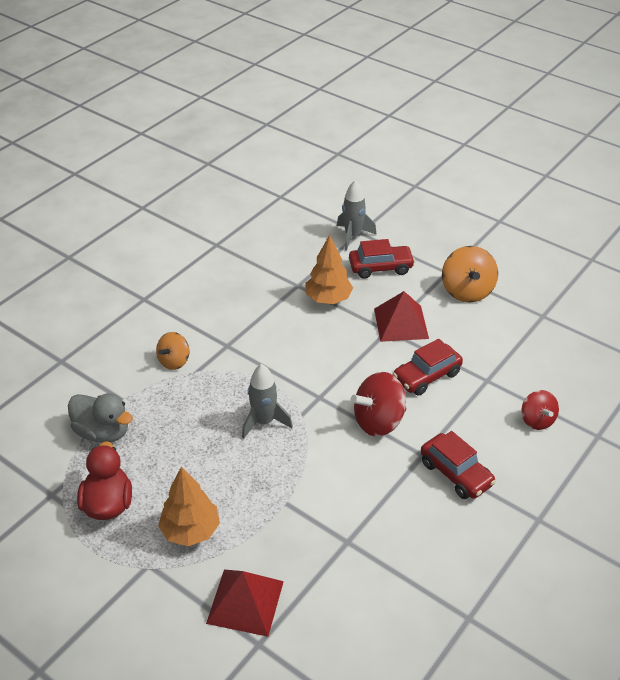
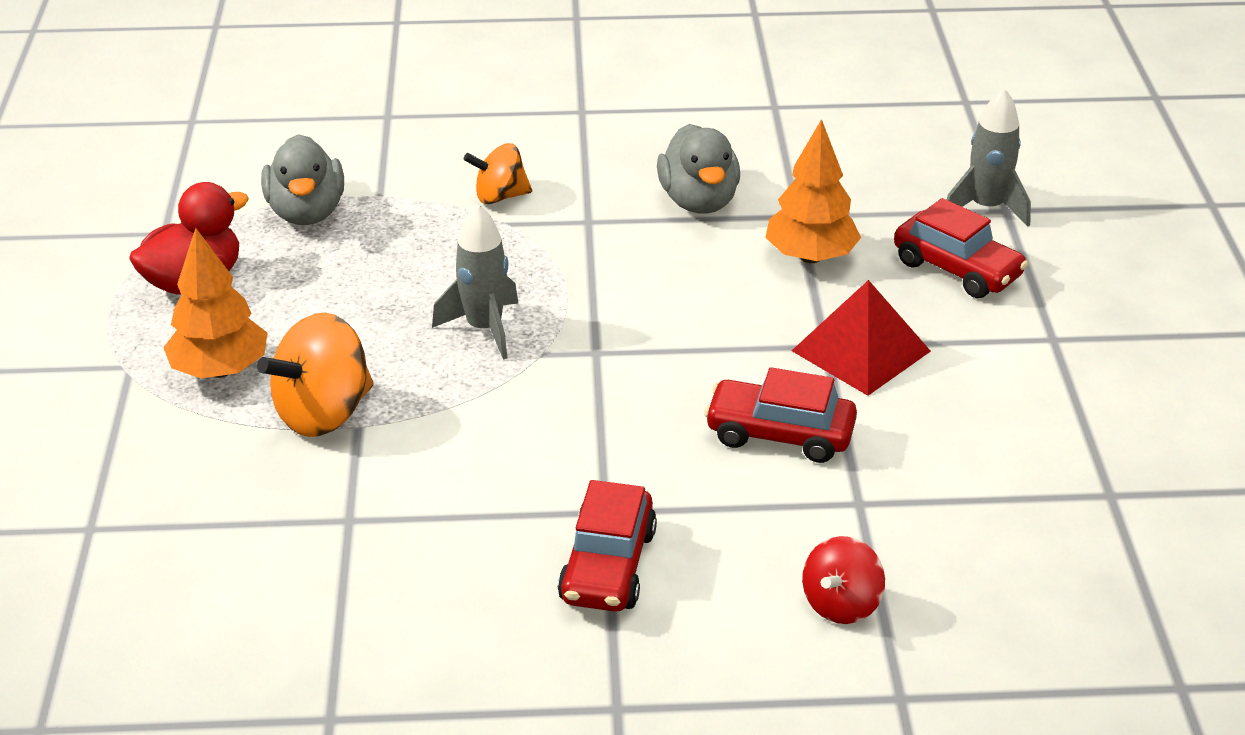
camera: 50 degrees right, 5 degrees down
(245, 602) = (148, 480): red pyramid -> none
(254, 305) = (699, 201): none -> grey duck
(378, 421) = (619, 433): red spinning top -> none
(467, 291) = (1040, 381): orange spinning top -> orange spinning top (323, 413)

